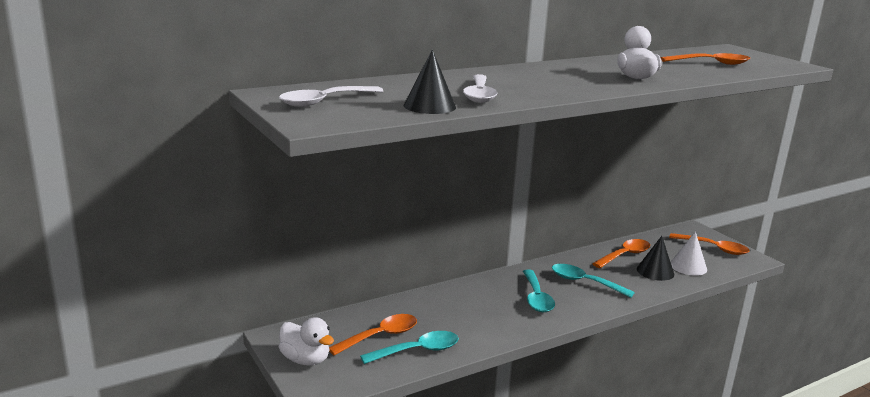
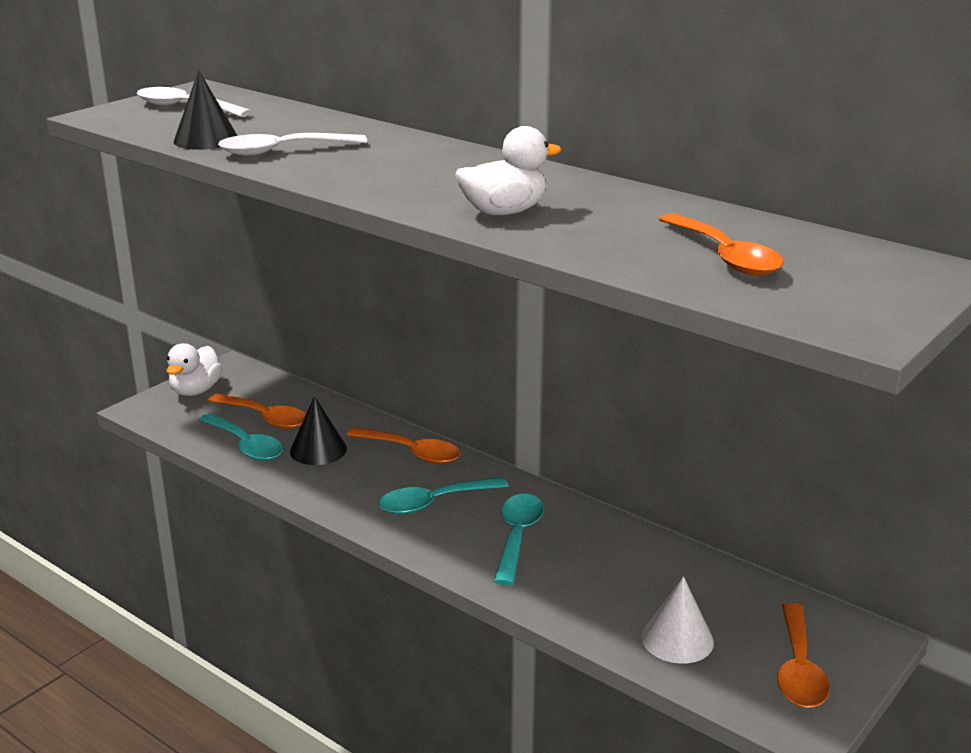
camera: 70 degrees right, 5 degrees up
(625, 255) = (656, 565): orange spoon -> orange spoon (412, 452)
(655, 271) = (621, 602): black cone -> black cone (318, 450)

